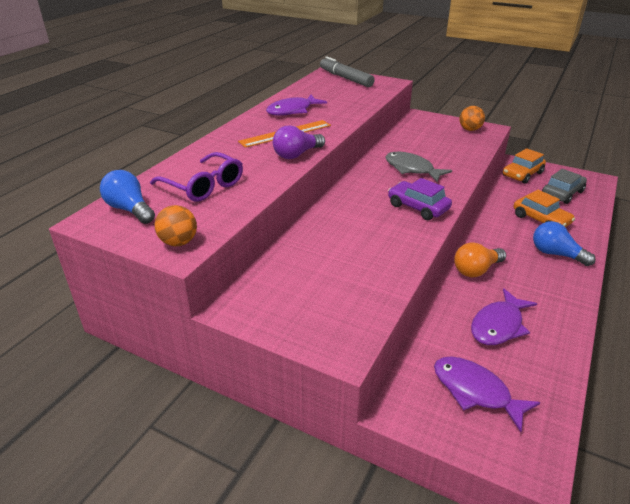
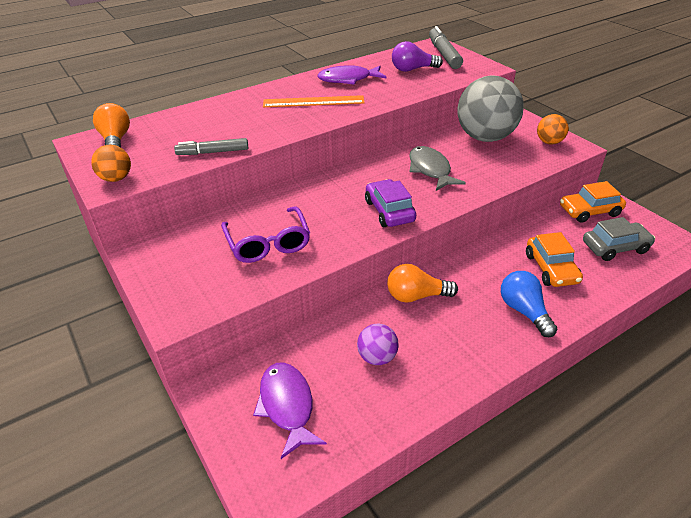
camera: 30 degrees right, 5 degrees up
(129, 209) = (116, 140): blue light bulb -> orange light bulb
(203, 186) = (189, 134): purple glasses -> purple glasses (268, 243)
(248, 194) = (213, 152): none -> grey marker
(296, 155) = (297, 125): purple light bulb -> purple light bulb (412, 69)
(423, 136) = (485, 137): none -> grey ball
(498, 325) = (377, 357): purple fish -> purple ball

